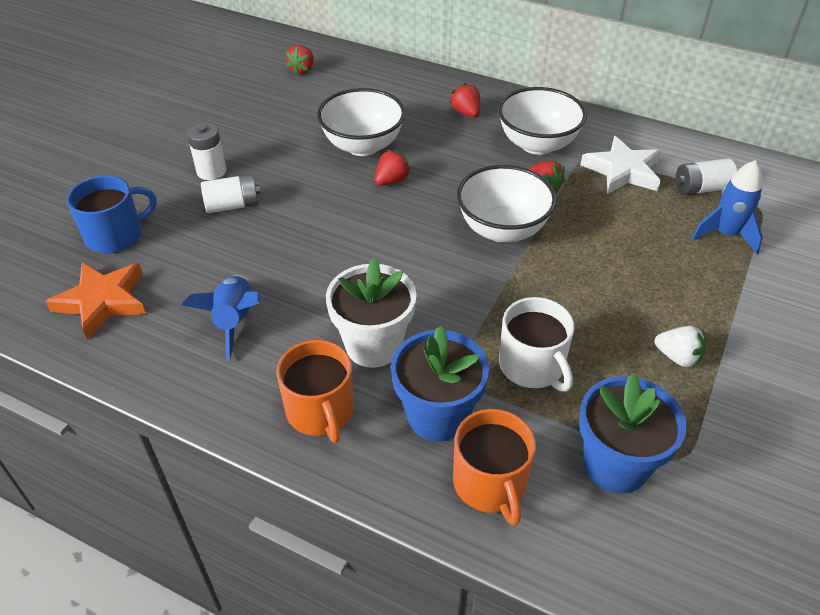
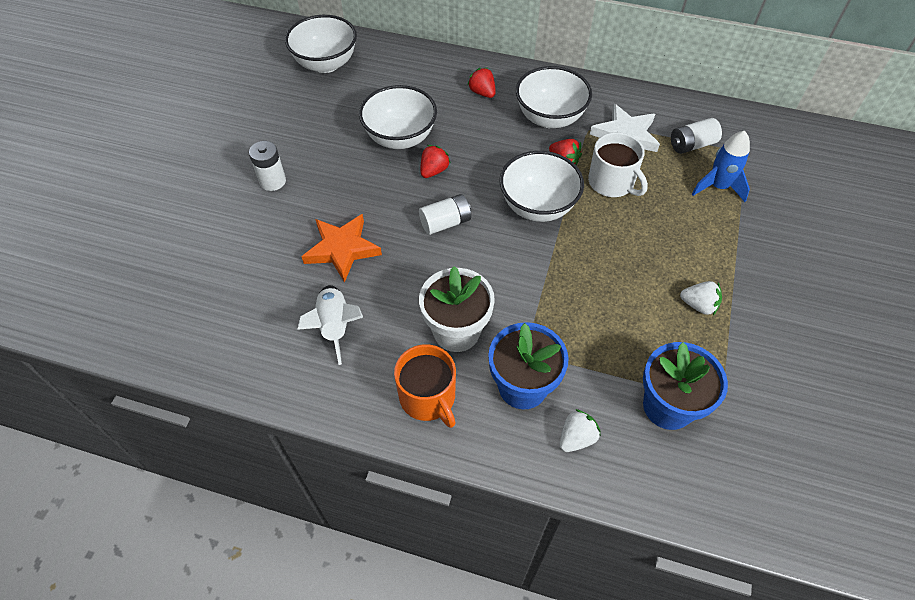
camera: 10 degrees left, 10 degrees up
(102, 301) = (214, 324): orange star -> orange star (342, 249)
(116, 235) = (206, 257): blue mug -> none
(233, 205) = (301, 213): white battery -> white battery (445, 223)
(235, 322) = (335, 327): blue rocket -> white rocket
(302, 70) = (326, 64): red strawberry -> white bowl
(490, 483) = (576, 438): orange mug -> white strawberry
(532, 366) = (588, 330): white mug -> white mug (612, 182)

